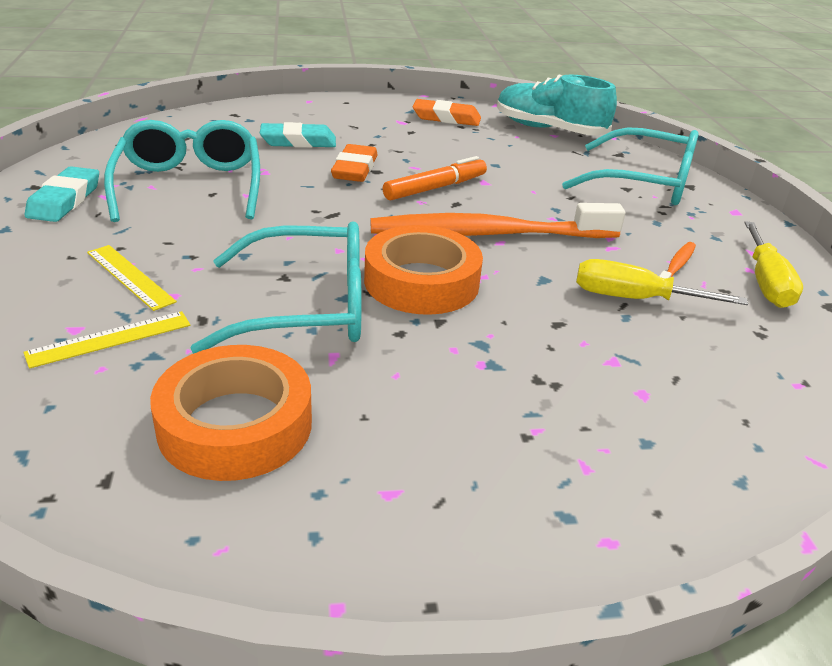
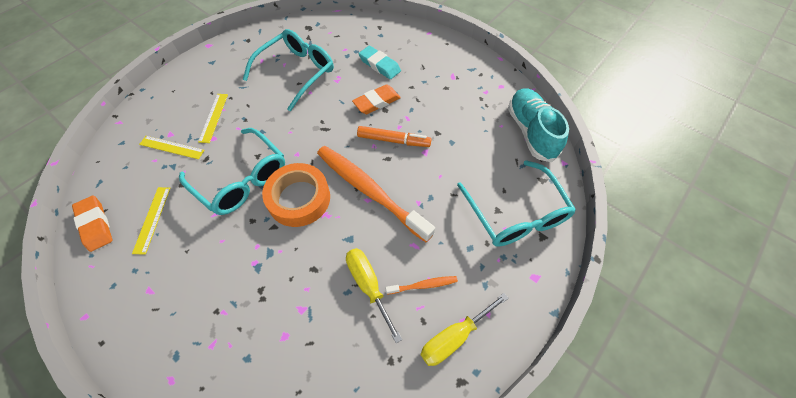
camera: 50 degrees right, 25 degrees up
(65, 200) = (246, 55): turquoise eraser -> none
(235, 425) = (152, 219): orange tape -> yellow ruler
(446, 118) = (482, 86): orange eraser -> orange eraser (95, 225)

